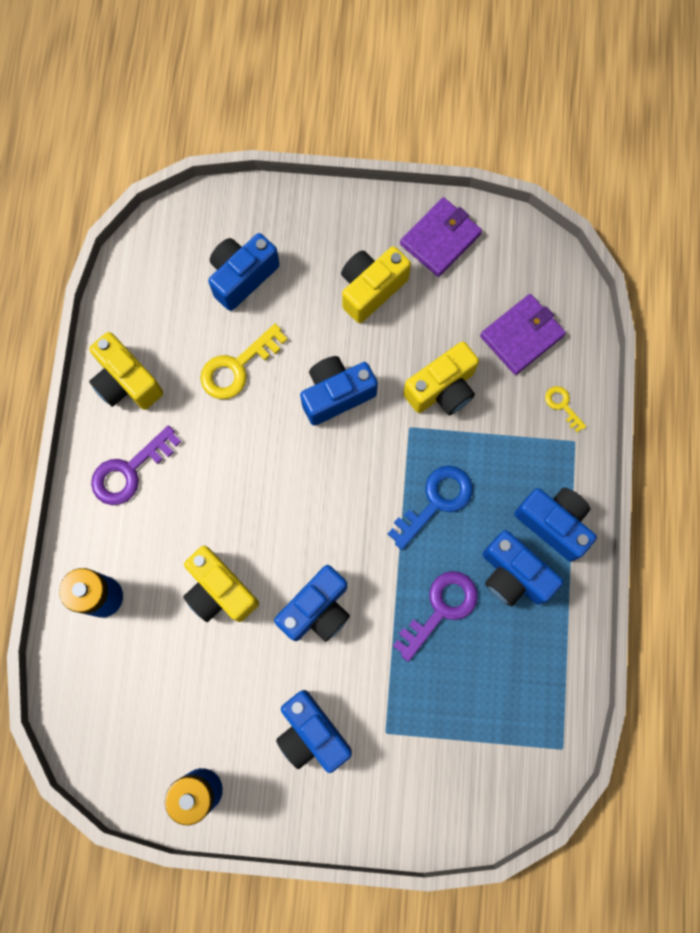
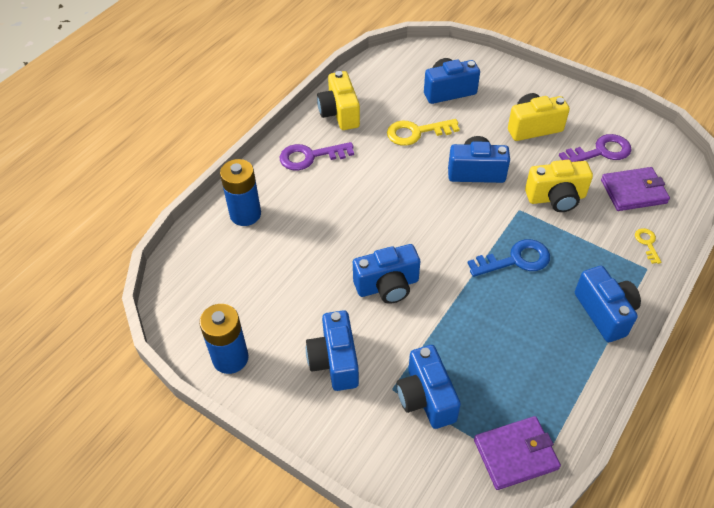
camera: 30 degrees right, 25 degrees down
(220, 591) = (325, 244): yellow camera -> none
(440, 239) = (597, 120): purple wallet -> purple wallet (515, 454)
(440, 609) = (482, 327): purple key -> purple key (600, 152)
(513, 575) = (554, 331): blue camera -> blue camera (426, 398)

